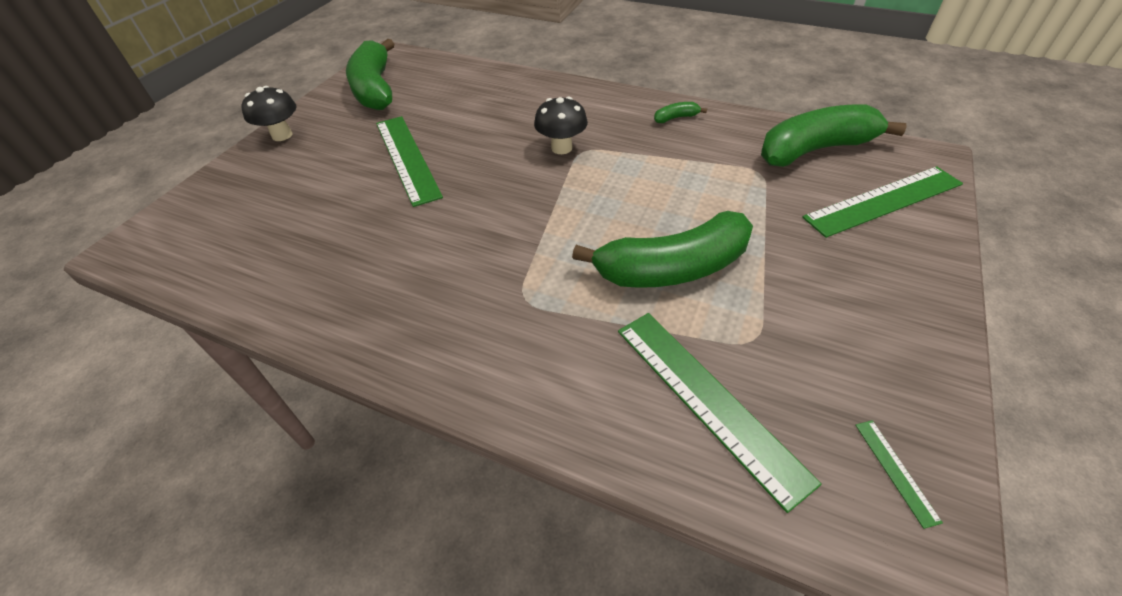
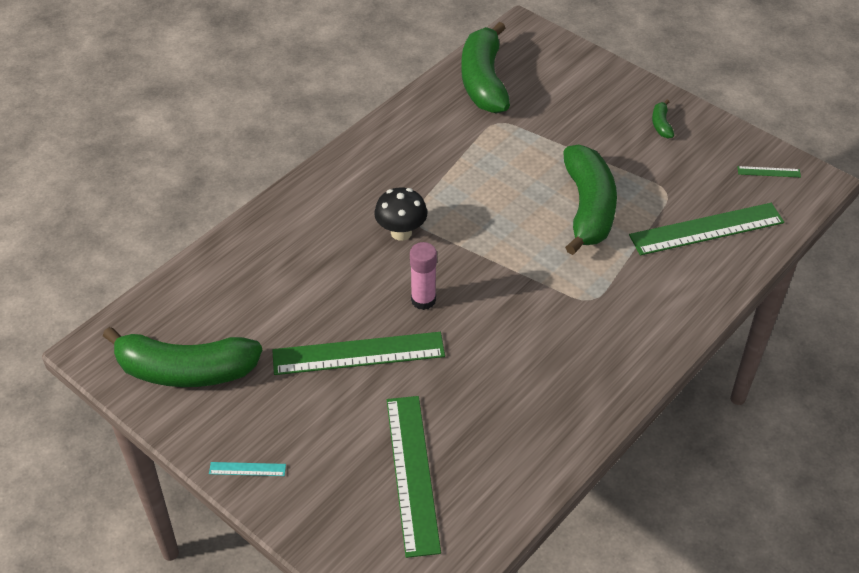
camera: 75 degrees left, 0 degrees up
(282, 135) = (247, 469): black mushroom -> turquoise ruler
(481, 179) = (423, 300): none -> pink glue stick
(676, 118) = (393, 143): green banana -> green banana (661, 124)
(883, 200) = (560, 75): green ruler -> green ruler (412, 473)

